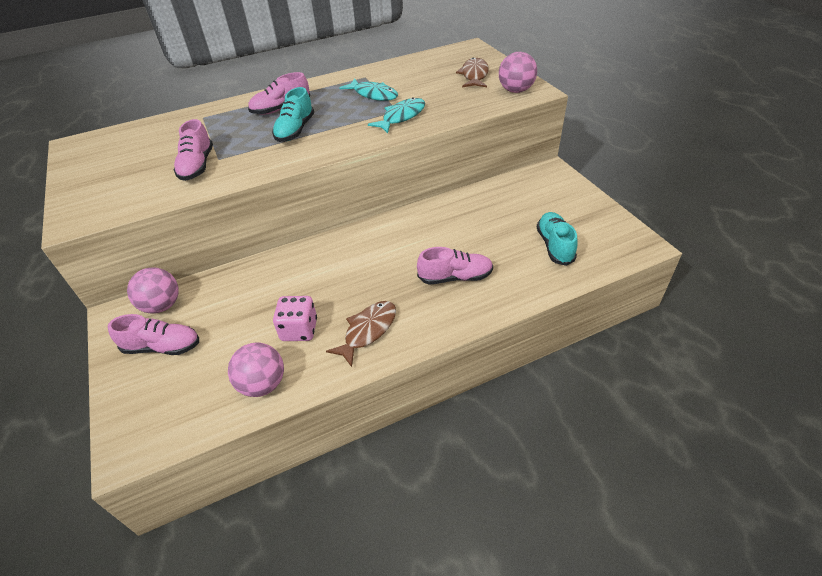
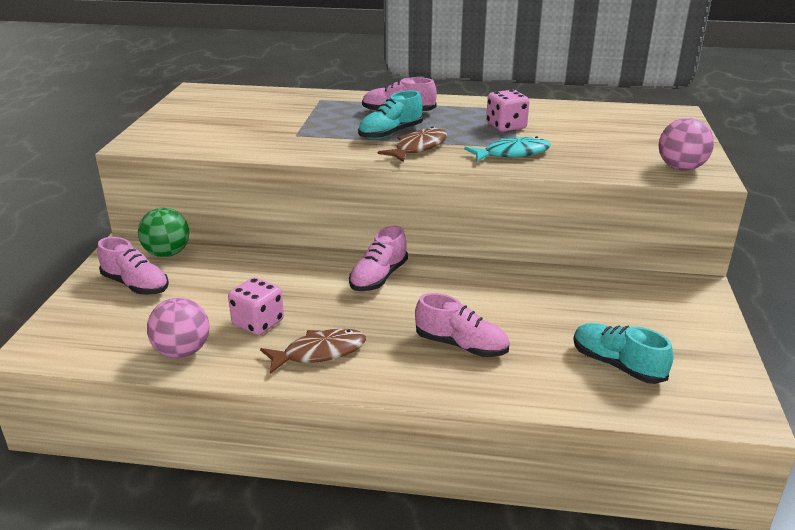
camera: 30 degrees right, 15 degrees down
(162, 305) = (167, 253): pink ball -> green ball
(197, 166) = (272, 135): pink shoe -> pink shoe (378, 277)
(373, 95) = (506, 126): turquoise fish -> pink dice
(474, 75) = (646, 140): brown fish -> brown fish (418, 147)
(554, 246) = (617, 365): turquoise shoe -> turquoise shoe turned 75 degrees counterclockwise

